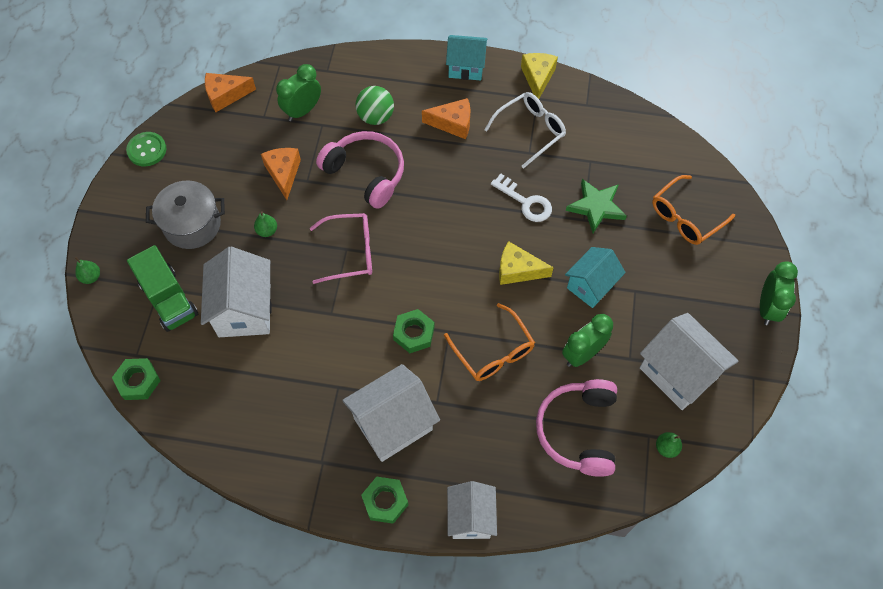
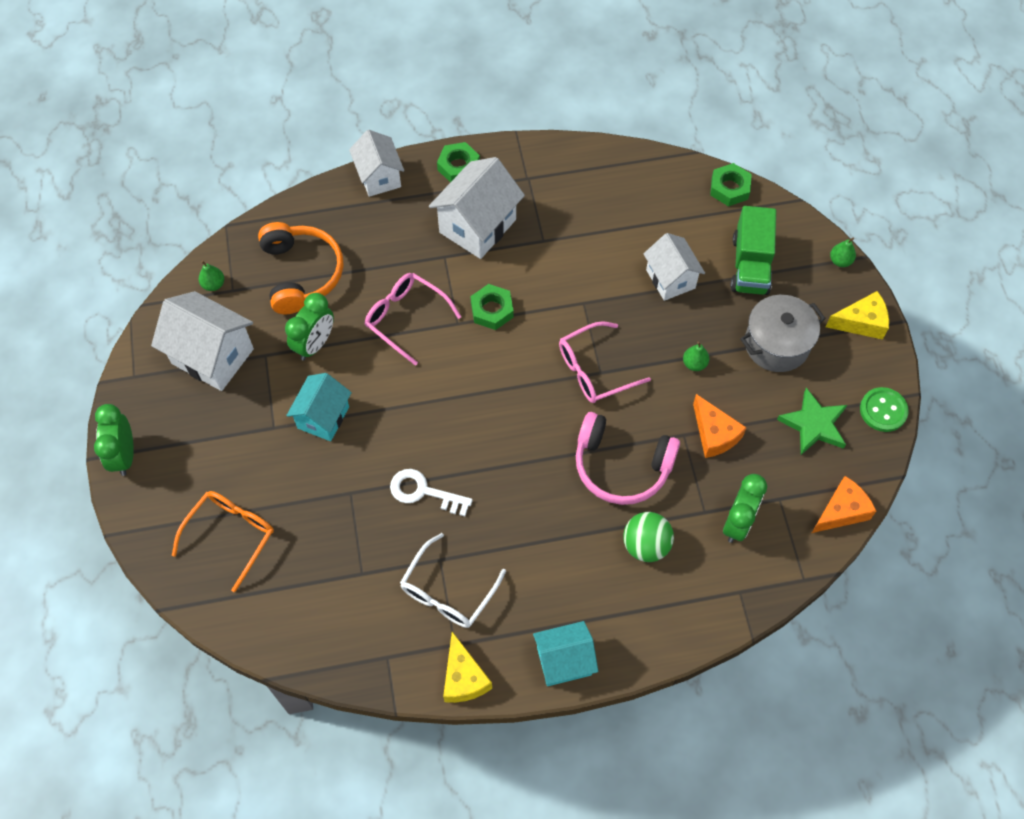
camera: 160 degrees right, 0 degrees up
(169, 299) = (750, 265): green truck -> green truck turned 120 degrees counterclockwise
(244, 310) = (670, 279): white house -> white house, size x0.66
(453, 123) = (548, 568): orange cheese -> none
(493, 351) = (406, 318): orange glasses -> pink glasses
(517, 270) = (407, 408): yellow cheese -> yellow cheese (861, 322)
(578, 430) = (301, 273): pink headphones -> orange headphones
(596, 207) = (340, 513): green star -> green star (814, 424)

